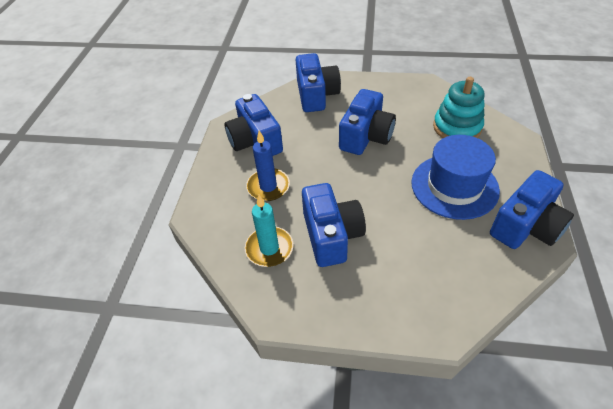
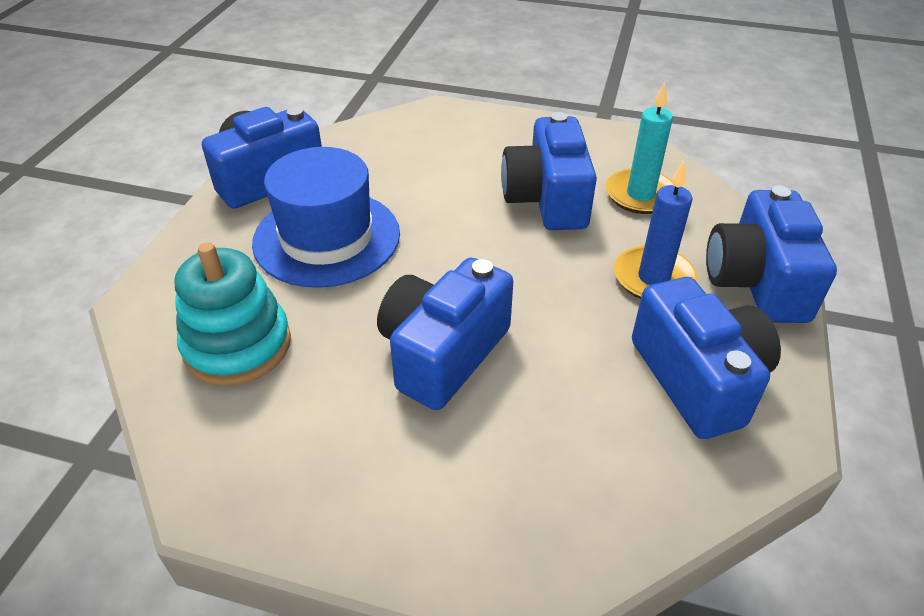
camera: 175 degrees left, 5 degrees down
(316, 95) = (541, 509): blue camera -> blue camera (757, 282)

